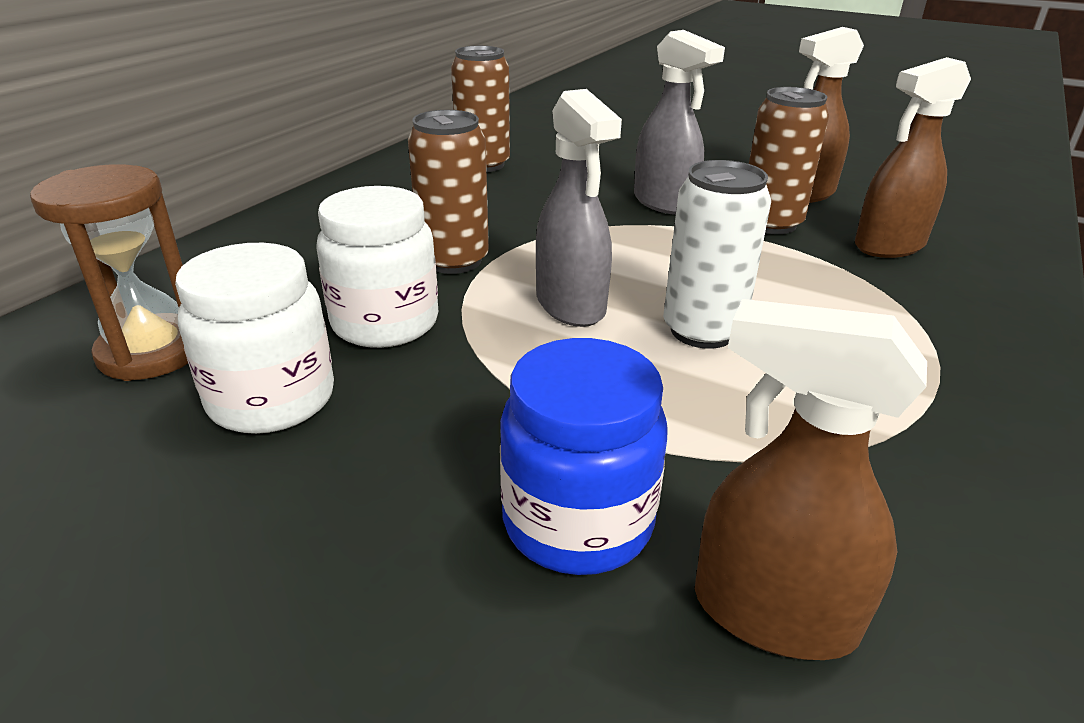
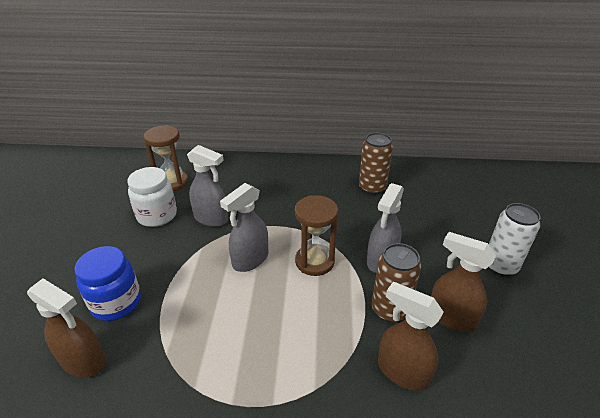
camera: 65 degrees right, 5 degrees up
(385, 323) = (211, 218): white jar -> grey spray bottle
(453, 261) = (268, 216): brown can -> none
(626, 249) = (314, 261): none -> brown hourglass
(702, 331) = (251, 306): white can -> white can (500, 266)
(771, 613) = (84, 361): brown spray bottle -> brown spray bottle turned 120 degrees clockwise

